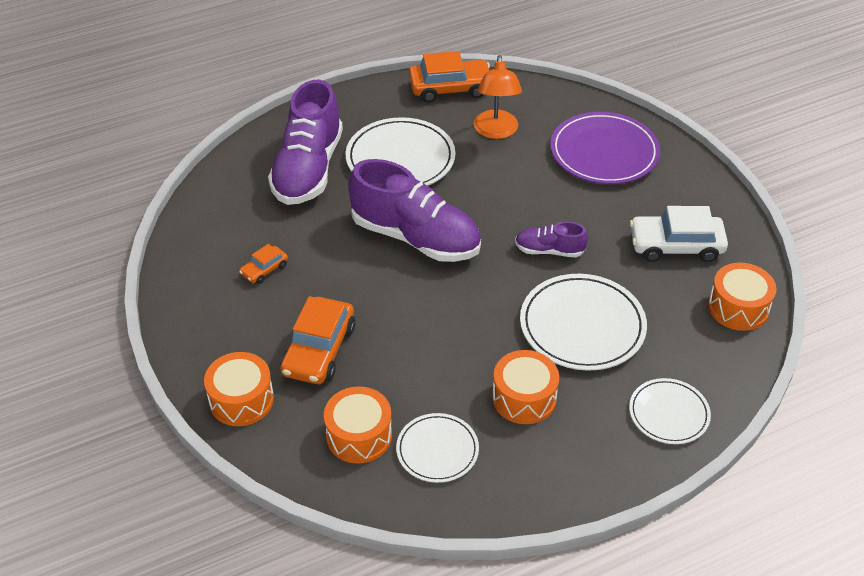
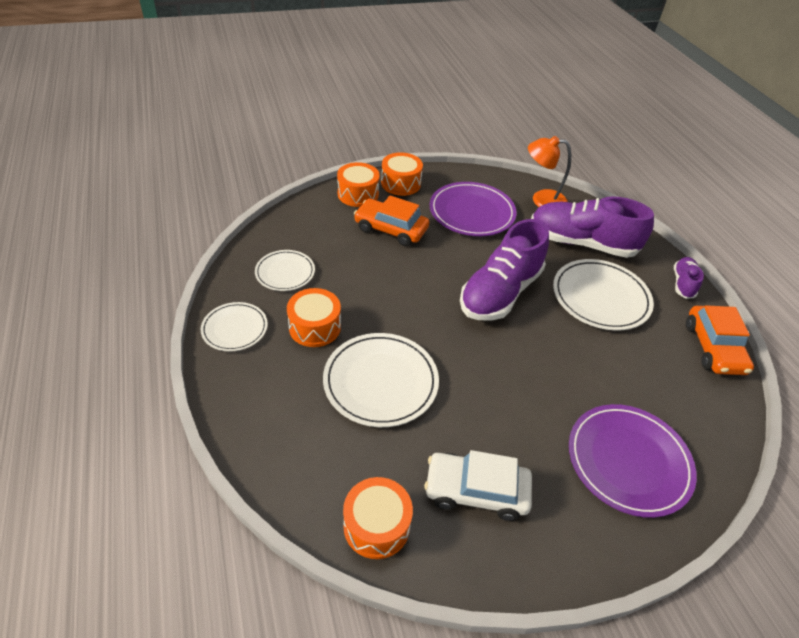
camera: 95 degrees right, 0 degrees up
(264, 269) = (472, 212): orange car -> purple plate
(359, 435) = (311, 238): orange drum -> orange drum (401, 183)
(496, 131) = (650, 372): orange lamp -> orange lamp (541, 200)
(549, 250) = (477, 378): purple shoe -> purple shoe (683, 283)
(668, 413) = (265, 420): white plate -> white plate (235, 329)
(676, 246) = (476, 491): white car -> white car turned 90 degrees counterclockwise

